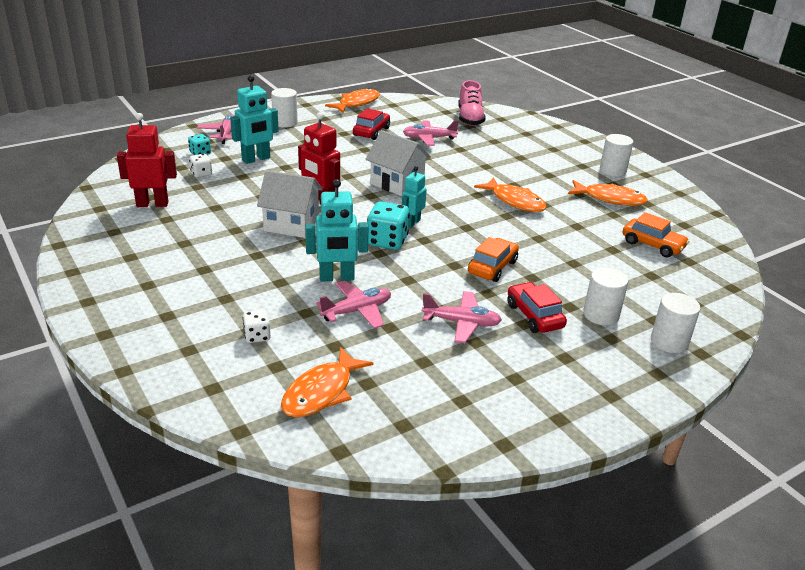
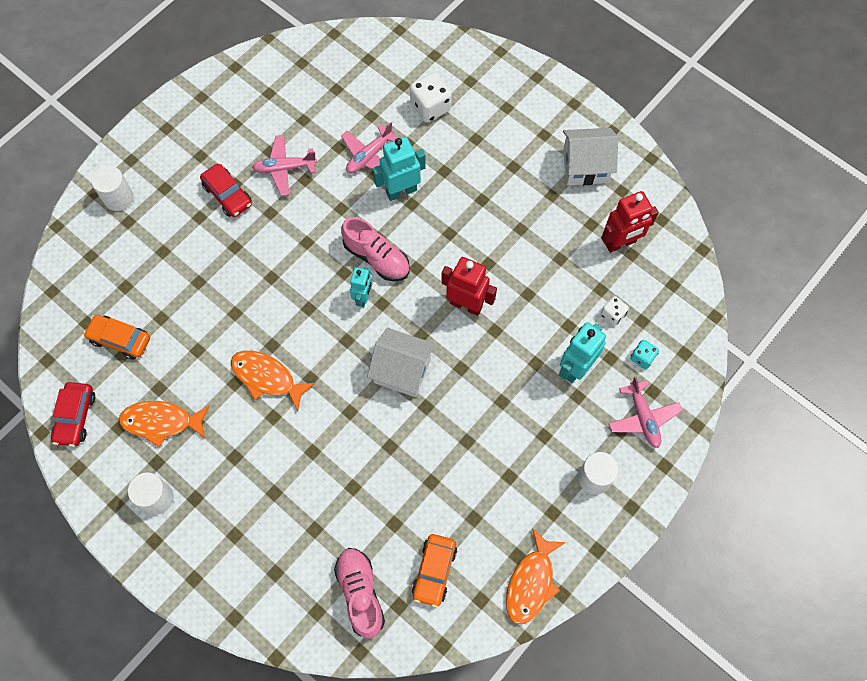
camera: 165 degrees right, 35 degrees up
(257, 336) = (430, 107): white dice -> white dice, size x1.76
(291, 224) = (475, 255): white house -> white house (585, 167)
(321, 392) = (363, 72): orange fish -> none
(371, 132) = (477, 494): red car -> red car (76, 417)
(387, 241) = (376, 258): turquoise dice -> pink shoe
(429, 138) = (399, 503): pink plane -> none
(492, 267) = (272, 249): orange car -> orange car (434, 571)
(601, 315) = (173, 214): white cylinder -> none

